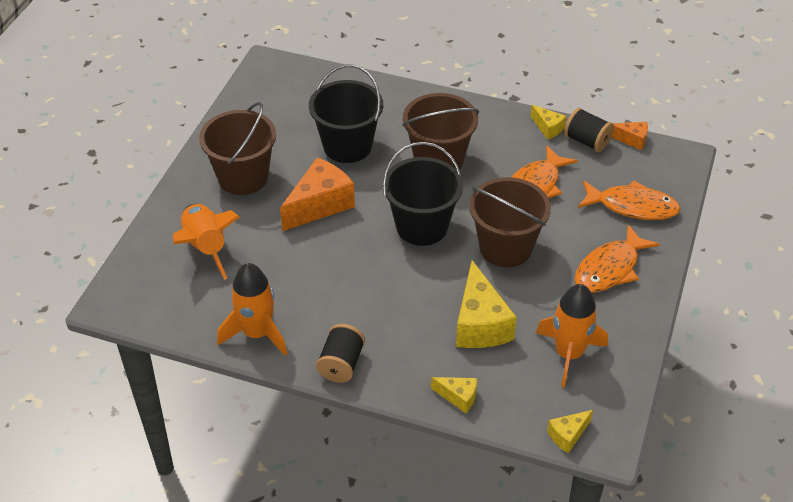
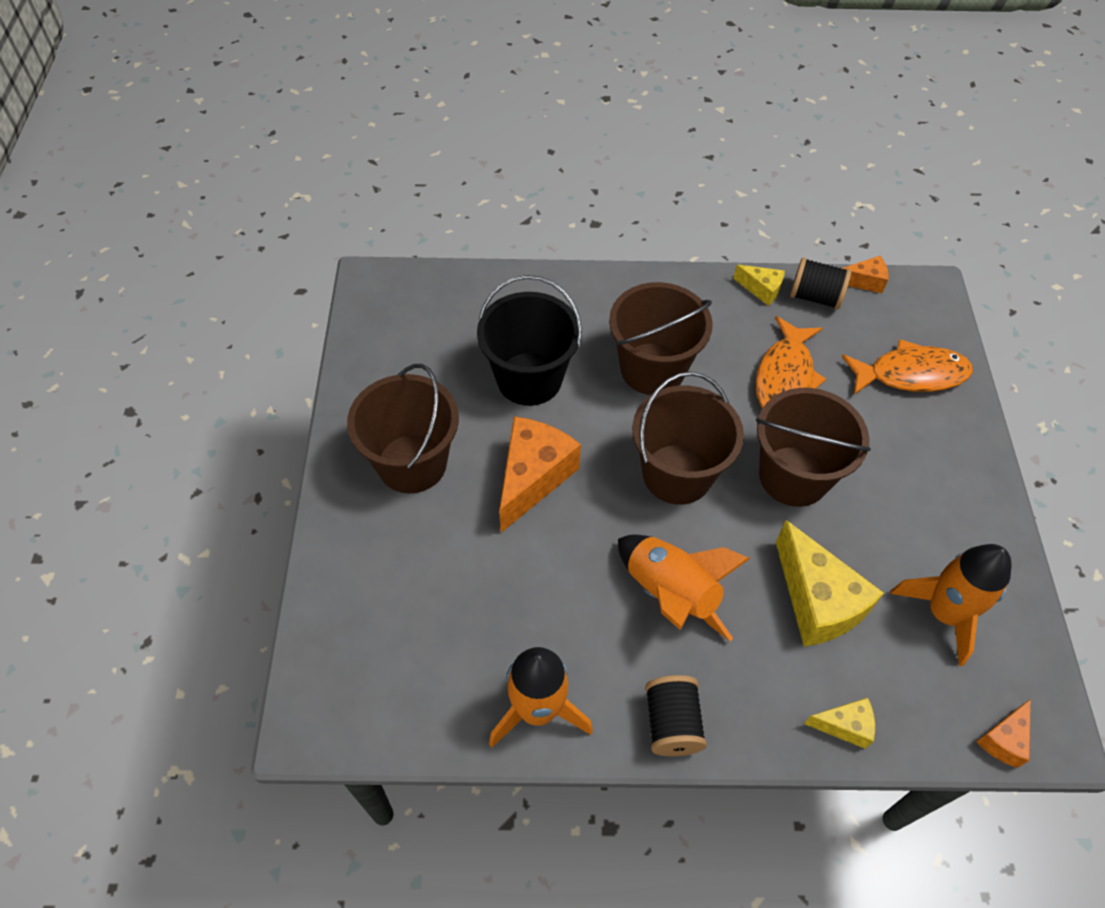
camera: 20 degrees left, 10 degrees up
(205, 247) = (407, 590): orange rocket -> orange rocket (670, 594)
(422, 226) = (677, 474): black bucket -> brown bucket
(568, 435) = (1003, 739): yellow cheese -> orange cheese
(609, 268) = (929, 471): orange fish -> none

